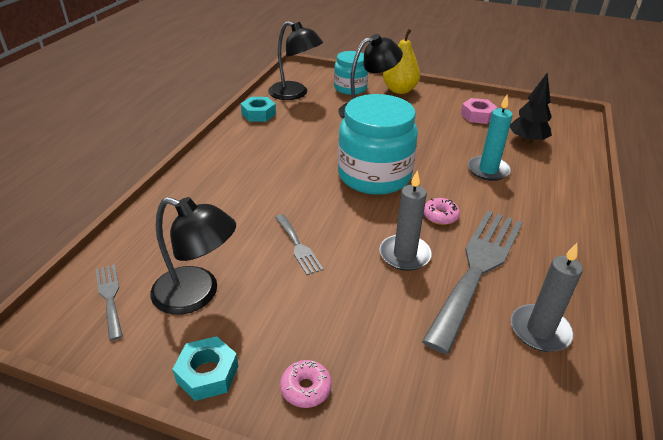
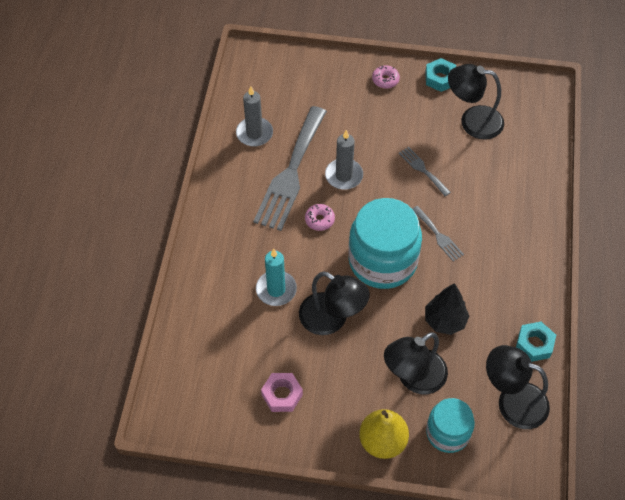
camera: 170 degrees right, 20 degrees up
(110, 297) = (525, 110): grey fork -> grey fork (438, 235)
(432, 146) = (332, 319): none -> black lamp
(527, 141) = (230, 351): black tree -> black tree (445, 321)

